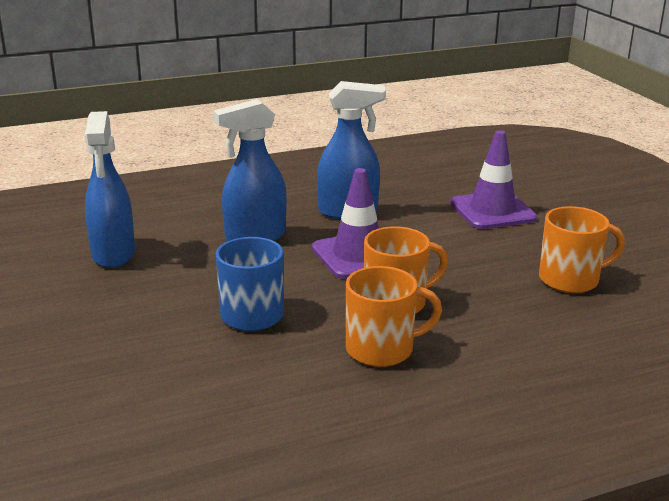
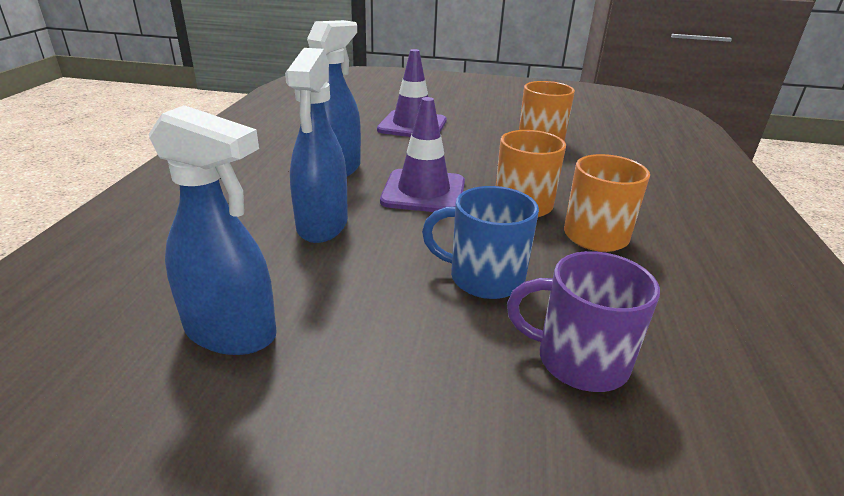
camera: 60 degrees left, 5 degrees up
(184, 372) = (579, 360): none -> purple mug

